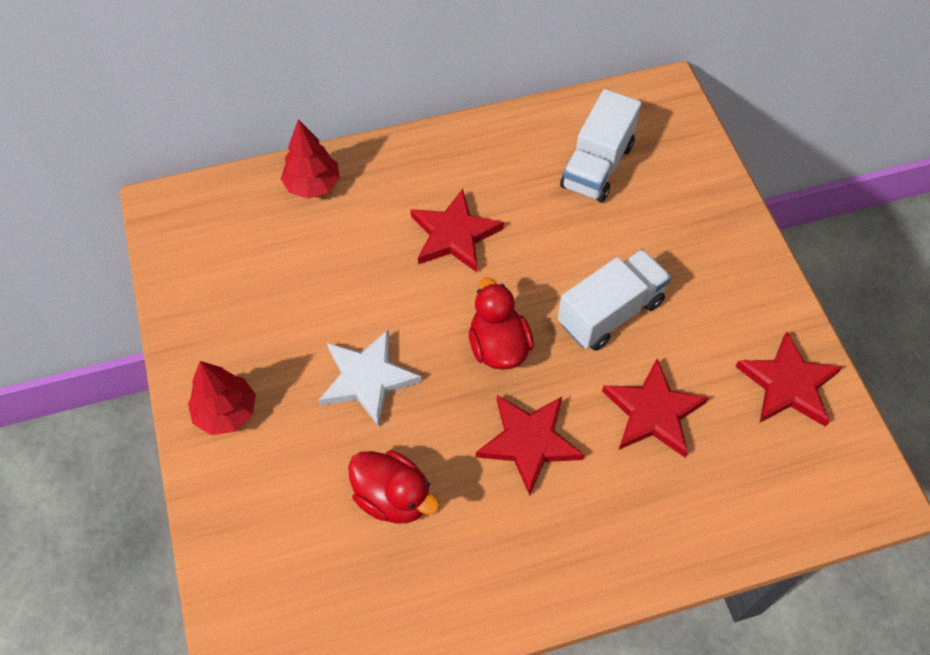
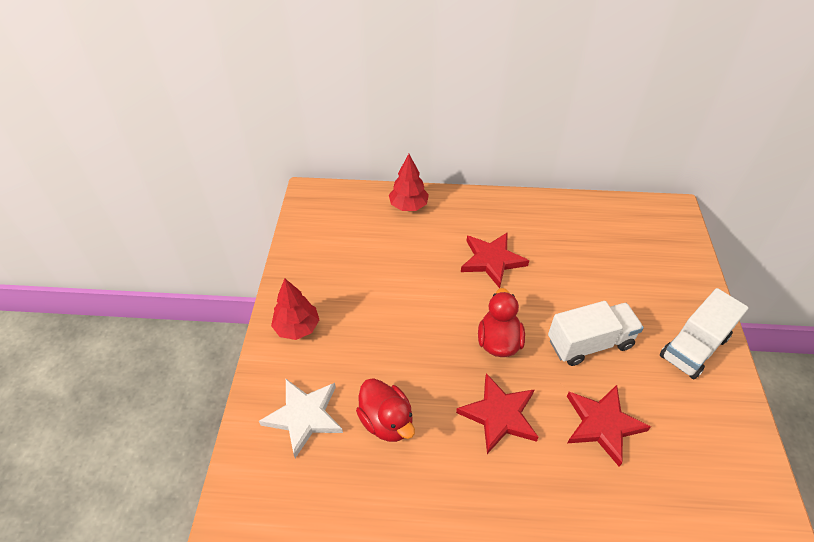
camera: 20 degrees right, 10 degrees down
(367, 379) = (398, 335): white star -> white star (304, 416)
(597, 166) = (608, 244): white truck -> white truck (693, 347)
(788, 384) = (720, 438): red star -> none

